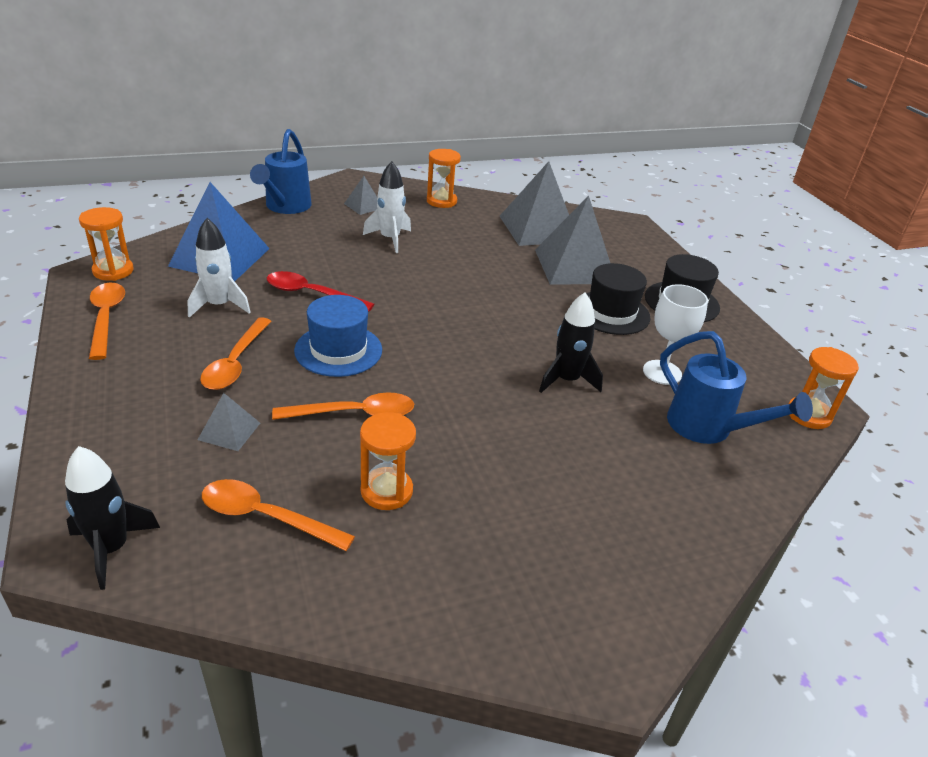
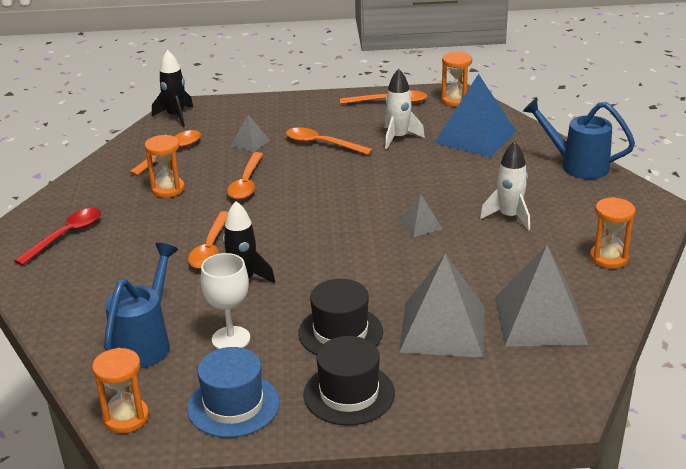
camera: 110 degrees right, 5 degrees down
(311, 294) = (409, 173): red spoon -> red spoon (66, 235)
(338, 350) = (324, 181): blue hat -> blue hat (233, 405)
(363, 205) = (587, 207): grey pyramid -> grey pyramid (420, 225)
(519, 416) = (210, 248): none -> orange spoon
(708, 428) = (145, 343): blue watering can -> blue watering can turned 135 degrees clockwise

